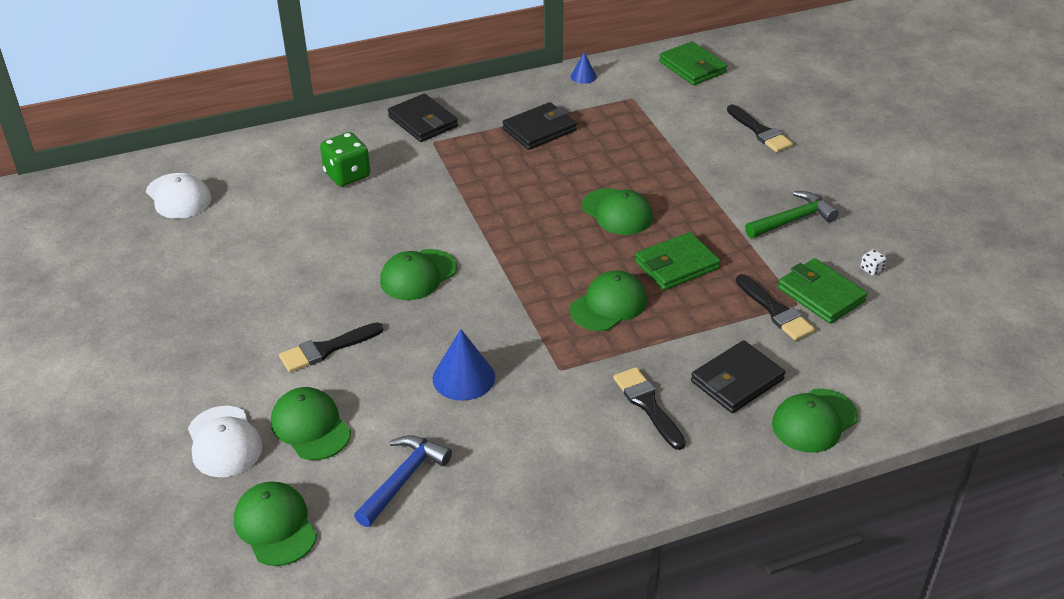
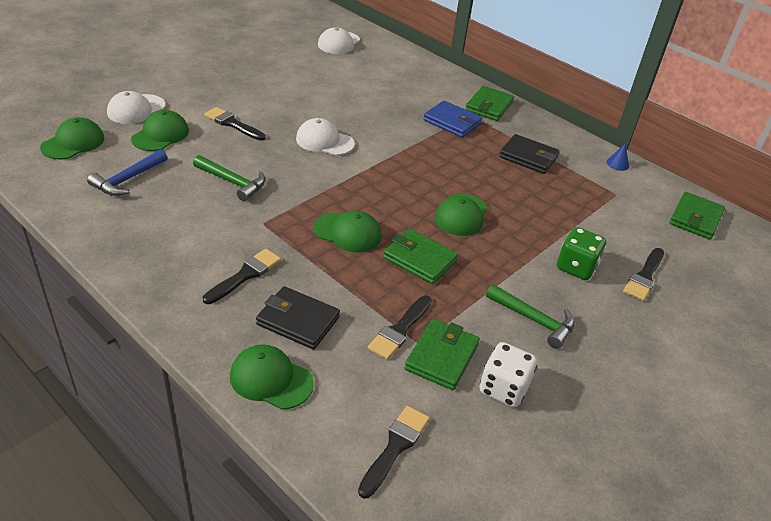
camera: 60 degrees right, 0 degrees up
(347, 175) = (406, 92): green dice -> green dice (576, 267)
(403, 479) = (127, 179): blue hammer -> blue hammer turned 120 degrees clockwise
(418, 275) = (324, 141): green cap -> white cap
(423, 122) = (489, 106): black wallet -> green wallet
(438, 160) = (452, 122): none -> blue wallet
(463, 377) = (233, 182): blue cone -> green hammer
(871, 269) = (503, 388): white dice -> white dice, size x2.32
(920, 358) = (395, 447): none -> black brush

